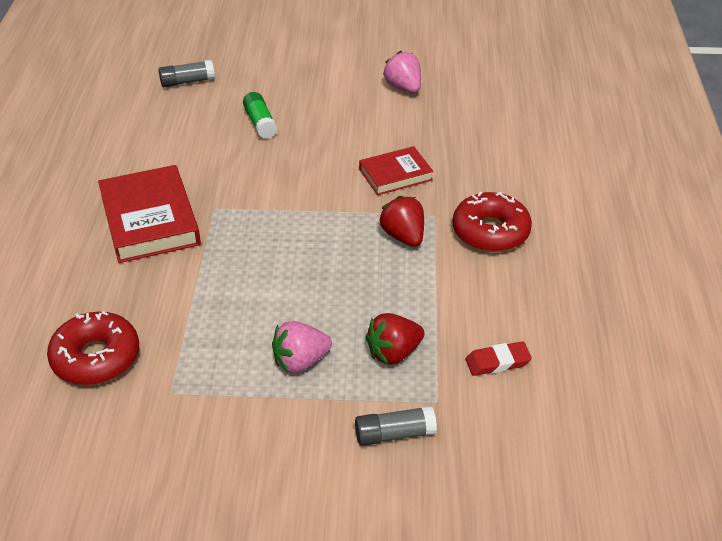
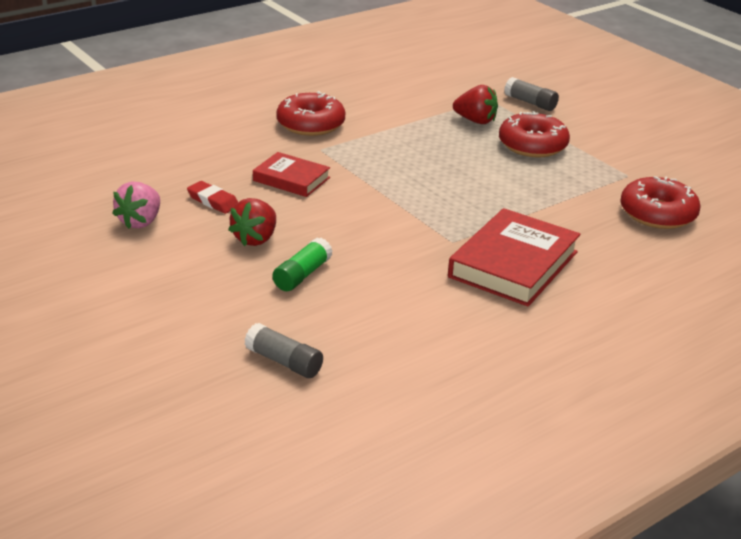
camera: 130 degrees left, 10 degrees down
(300, 361) = (532, 145): pink strawberry -> red donut
(403, 236) = (363, 152): red strawberry -> red strawberry (255, 239)
(497, 362) = (430, 91): red eraser -> red eraser (213, 201)

